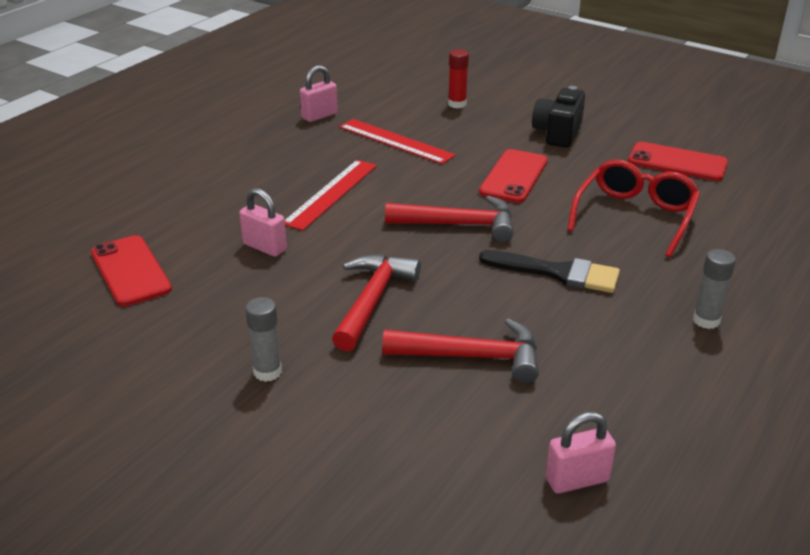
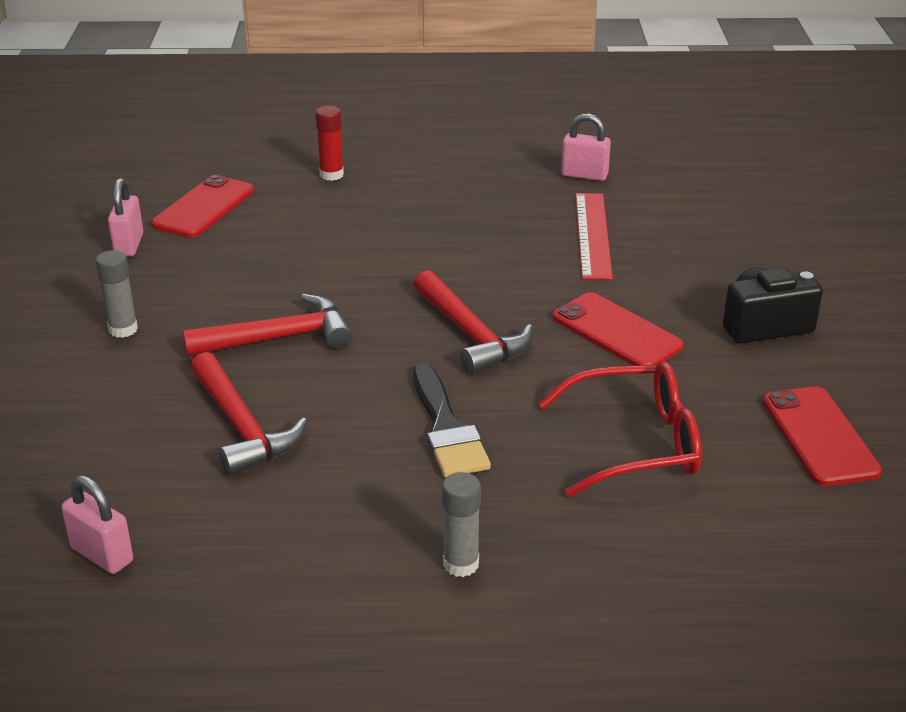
camera: 55 degrees right, 0 degrees up
(265, 247) = (307, 249): pink padlock -> pink padlock (129, 245)
(331, 194) = (440, 243): red ruler -> none
(457, 104) = (734, 238): red glue stick -> red glue stick (331, 175)
(514, 177) = (616, 332): red phone -> red phone turned 60 degrees clockwise

